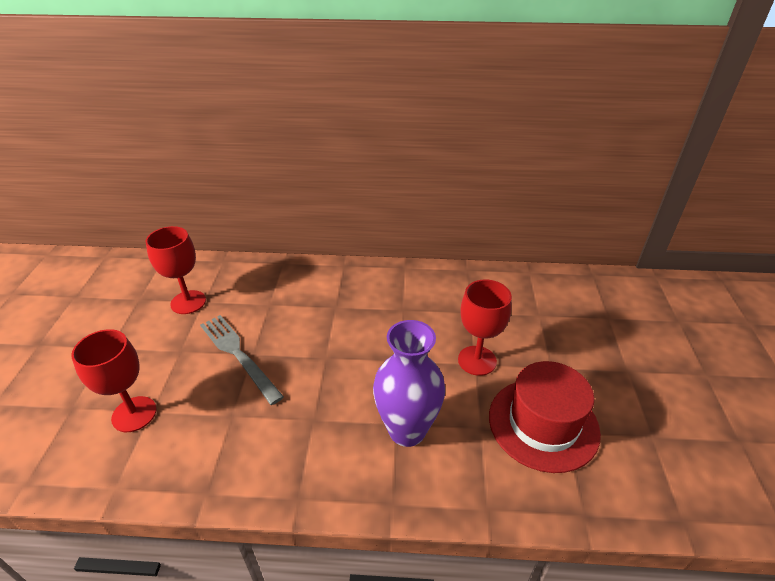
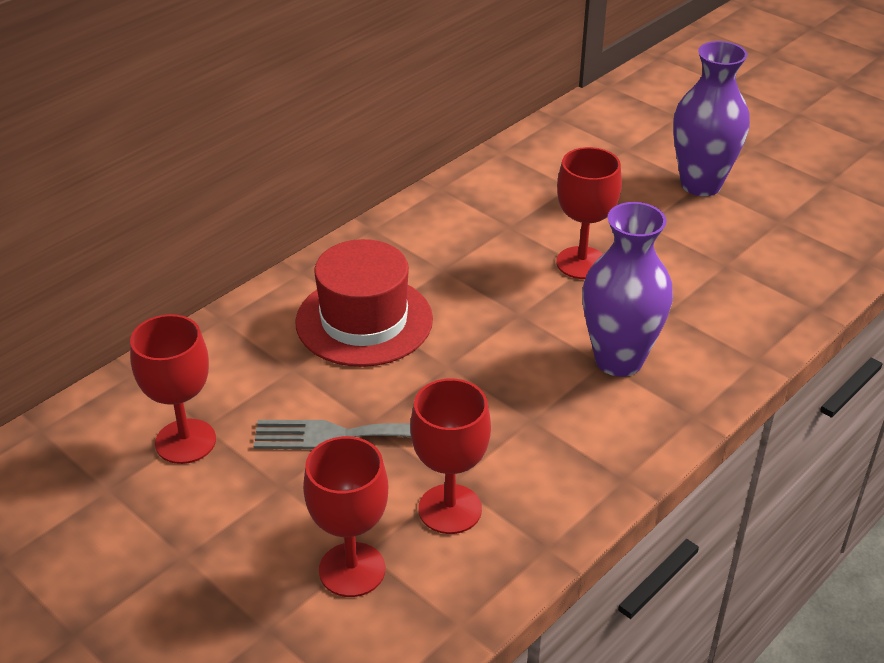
camera: 50 degrees left, 0 degrees up
(208, 427) = (450, 509): none -> red goblet
(543, 424) = (703, 271): red hat -> red hat (364, 321)
(628, 371) = (701, 184): none -> purple vase

